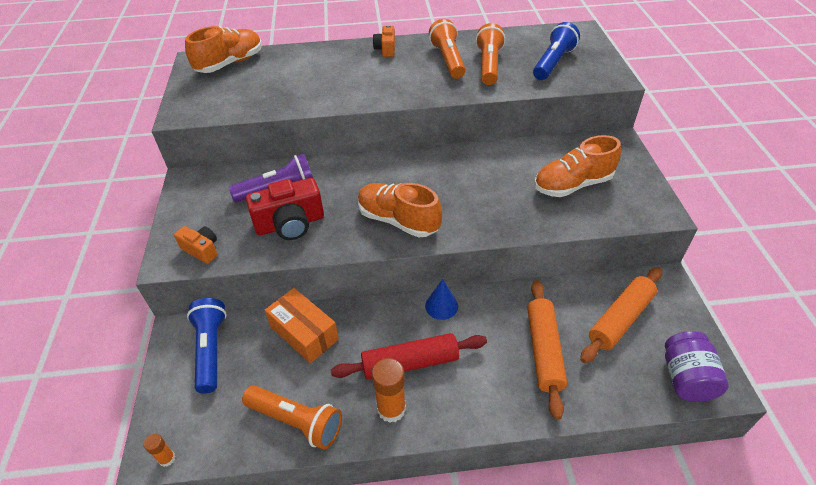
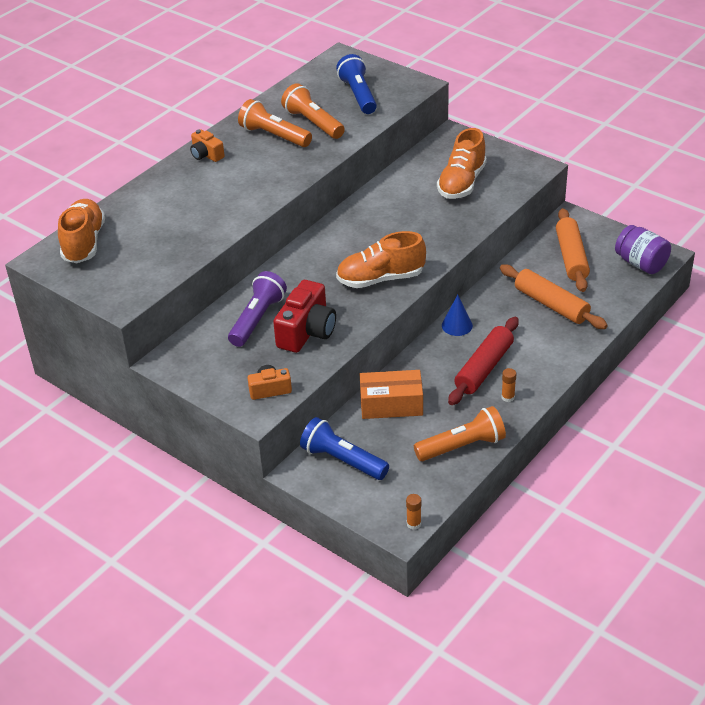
camera: 45 degrees left, 5 degrees down
(391, 409) = (508, 397): orange glue stick -> orange glue stick, size x0.53

